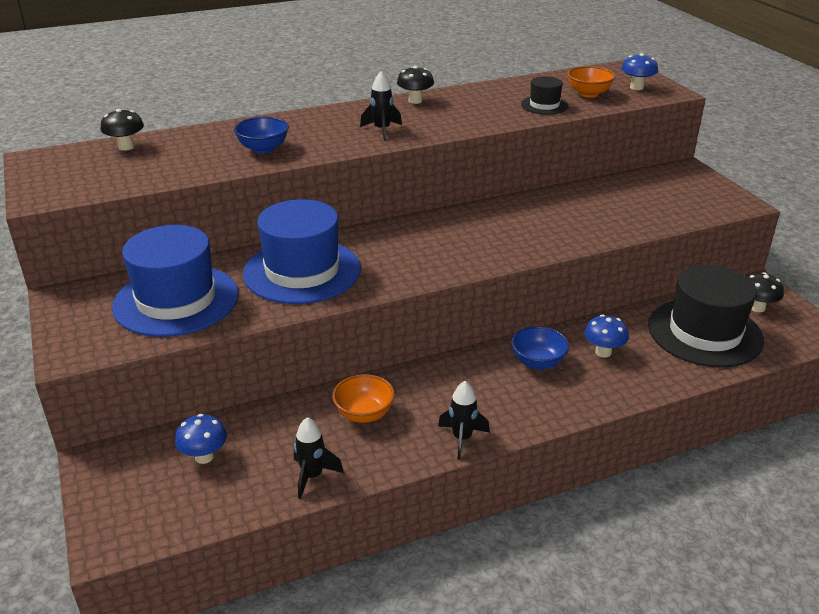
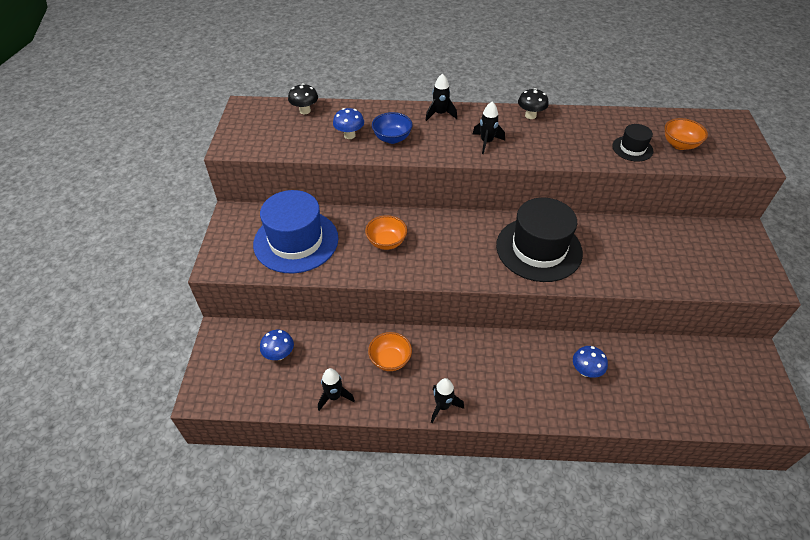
camera: 25 degrees right, 15 degrees up
(302, 271) = (386, 242): blue hat -> orange bowl
(308, 118) = (440, 114): none -> black rocket
(538, 362) = (531, 362): blue bowl -> none
(636, 87) = (728, 148): blue mushroom -> blue mushroom (349, 135)
(704, 332) = (678, 383): black hat -> black hat (538, 249)
(757, 308) = (739, 375): black mushroom -> none

